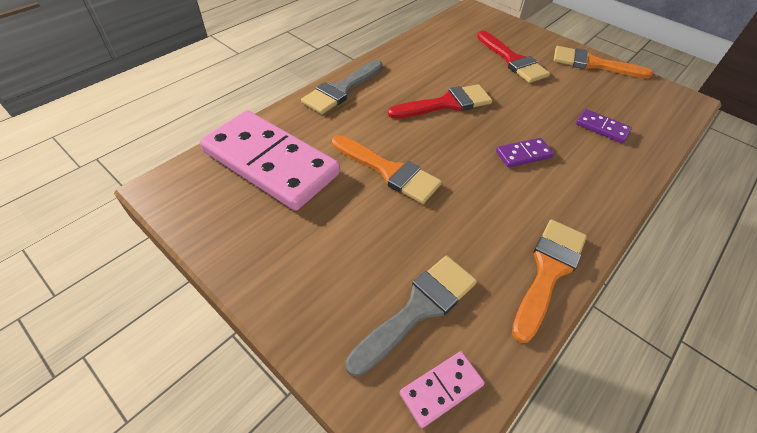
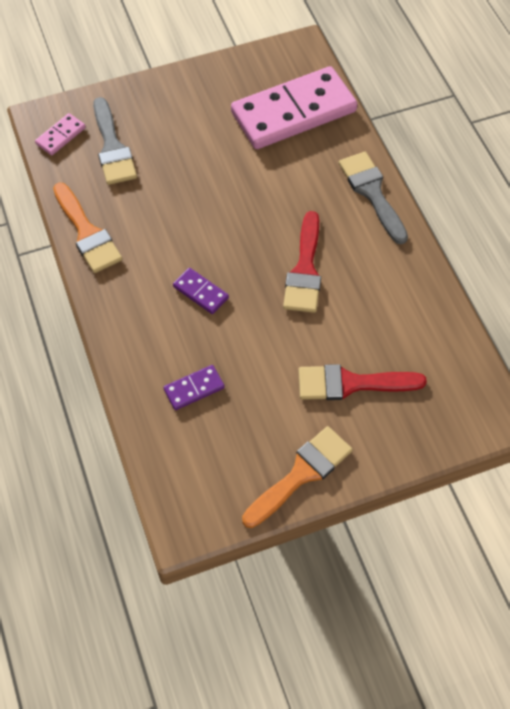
camera: 120 degrees right, 10 degrees up
(389, 171) = (239, 183): orange brush -> none
(441, 389) = (60, 136): pink domino -> pink domino turned 45 degrees clockwise
(523, 154) = (201, 292): purple domino -> purple domino turned 60 degrees counterclockwise

